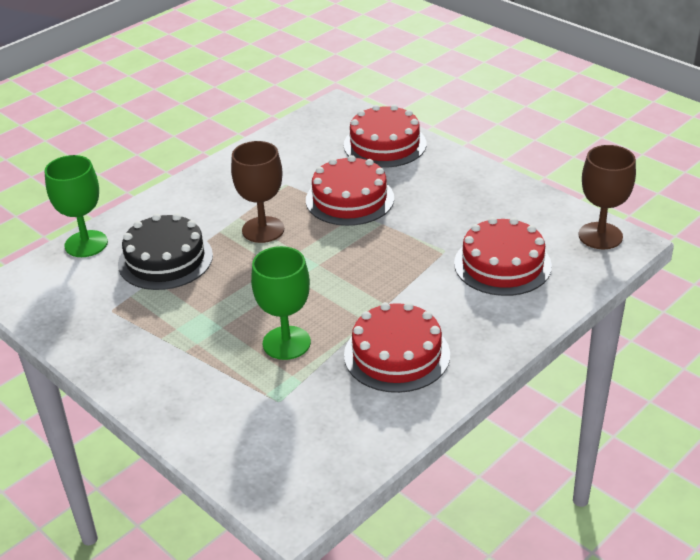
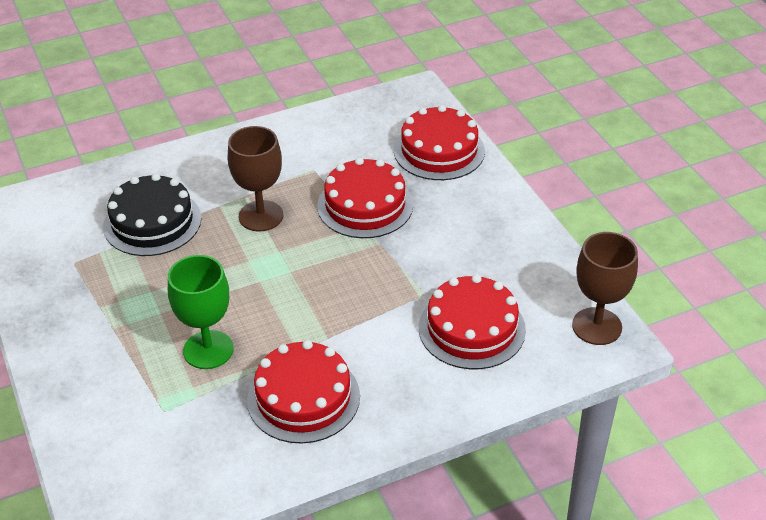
camera: 20 degrees right, 5 degrees up
(86, 244) = (92, 183): green goblet -> none

